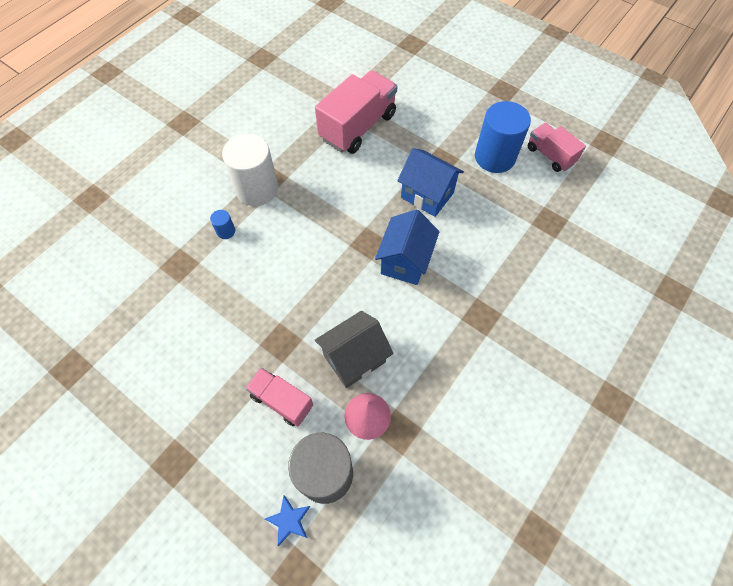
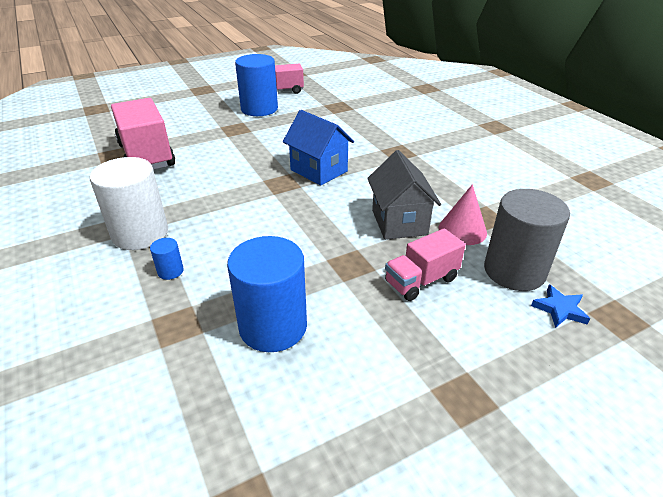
camera: 65 degrees left, 25 degrees down
(197, 320) = (273, 326): none -> blue cylinder
(427, 195) = (262, 144): blue house -> none

